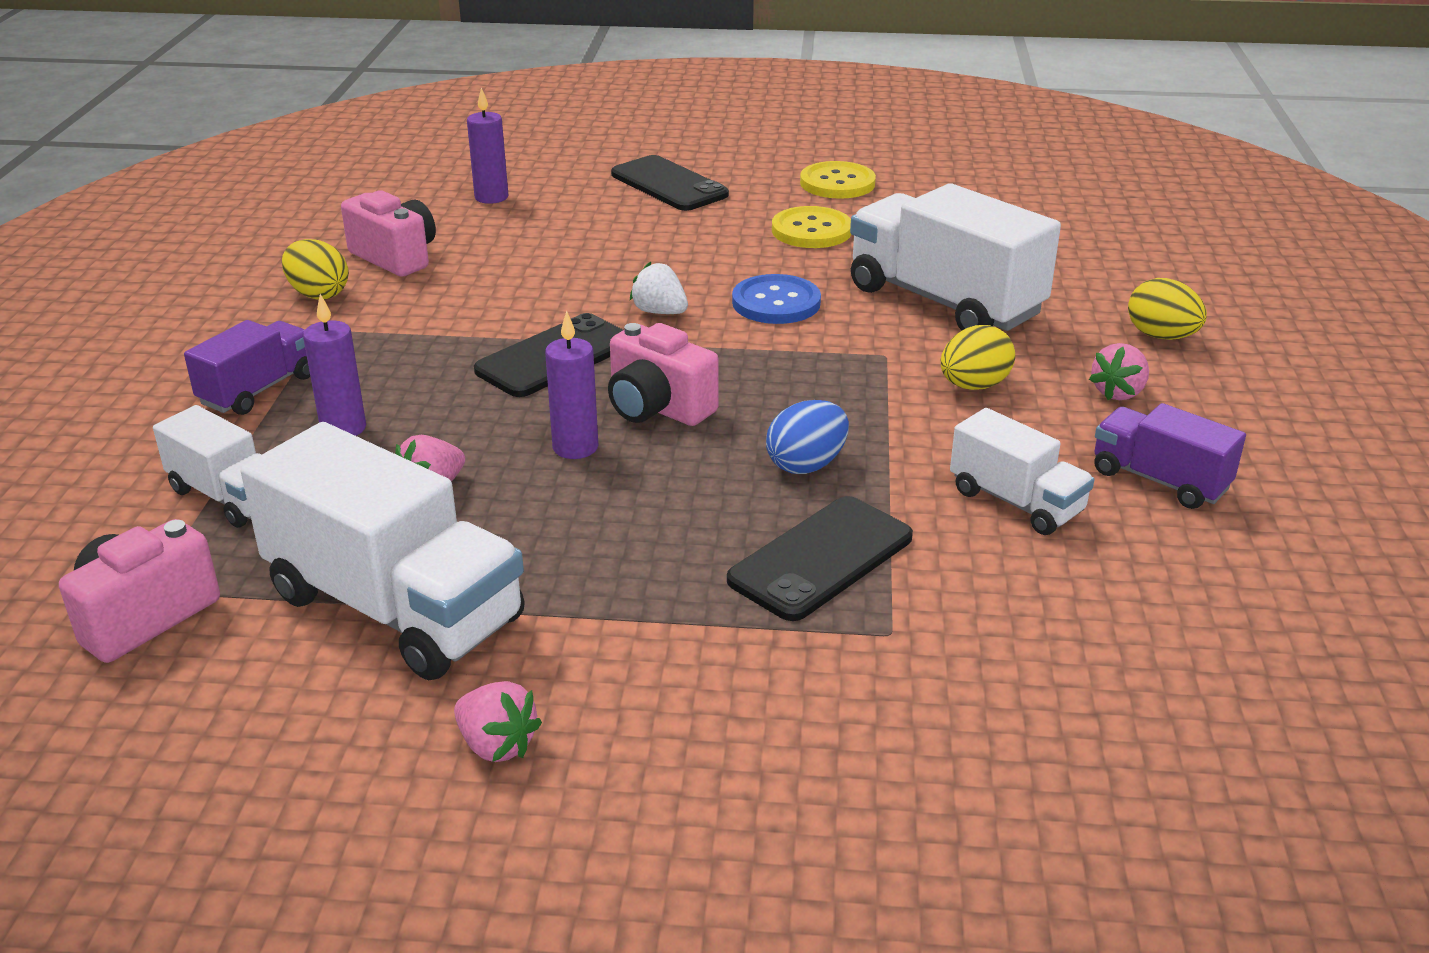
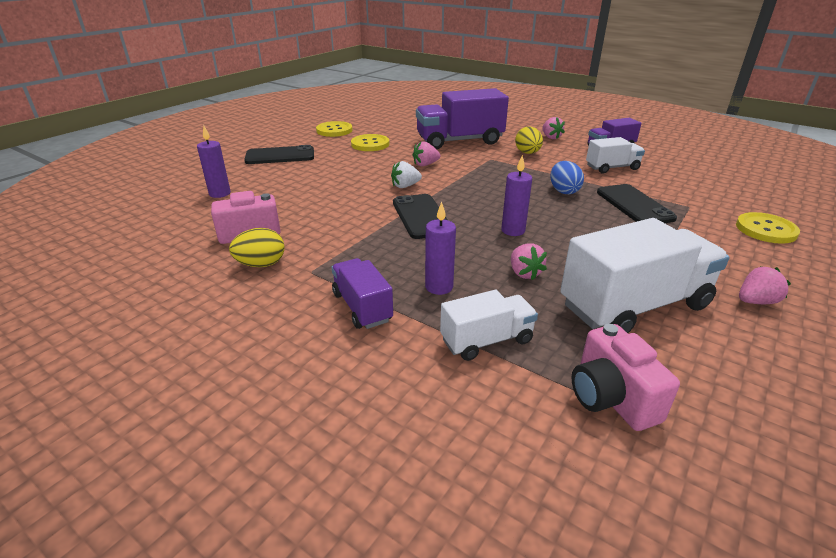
camera: 60 degrees left, 0 degrees up
(657, 408) = (493, 206): pink camera -> none
(776, 302) = (425, 164): blue button -> pink strawberry
(862, 756) = (766, 230): none -> yellow button
(944, 301) = (459, 141): white truck -> purple truck
(1161, 336) = (519, 123): yellow egg -> none

